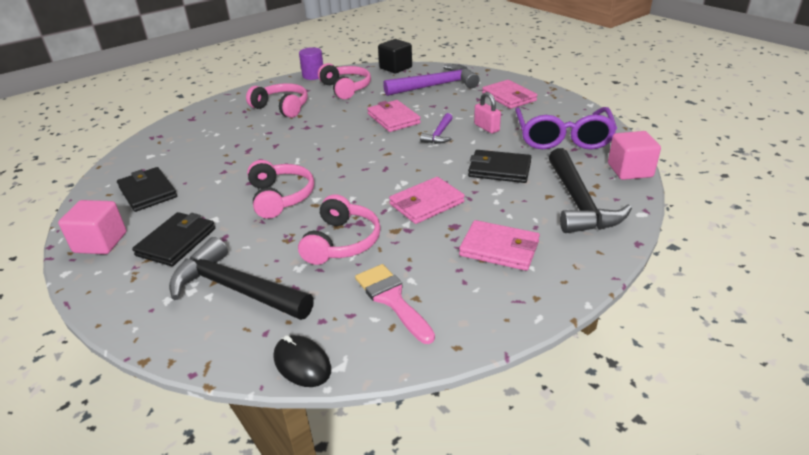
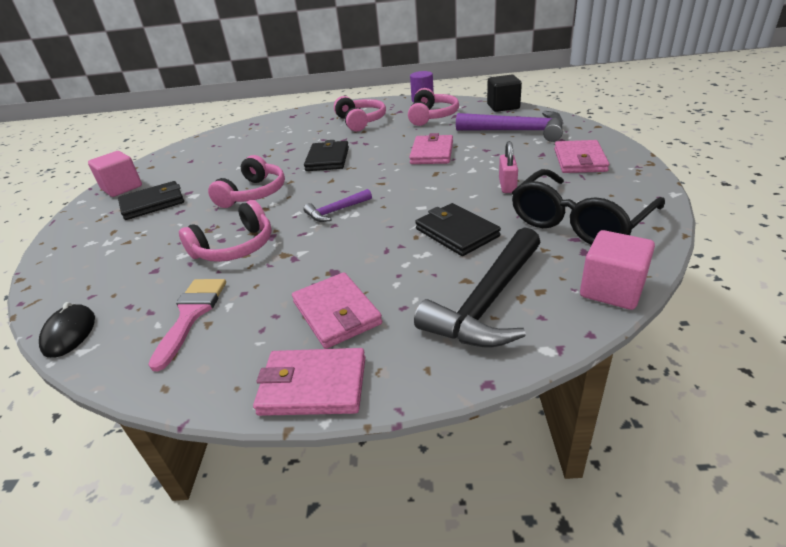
camera: 40 degrees right, 0 degrees up
(148, 192) = (192, 162): black wallet -> black wallet (327, 159)
(235, 289) = (127, 253): black hammer -> none
(426, 203) = (343, 240): pink wallet -> pink wallet (313, 386)
(439, 134) = (450, 179): purple hammer -> purple hammer (336, 211)
(562, 137) = (579, 221): purple glasses -> black glasses

